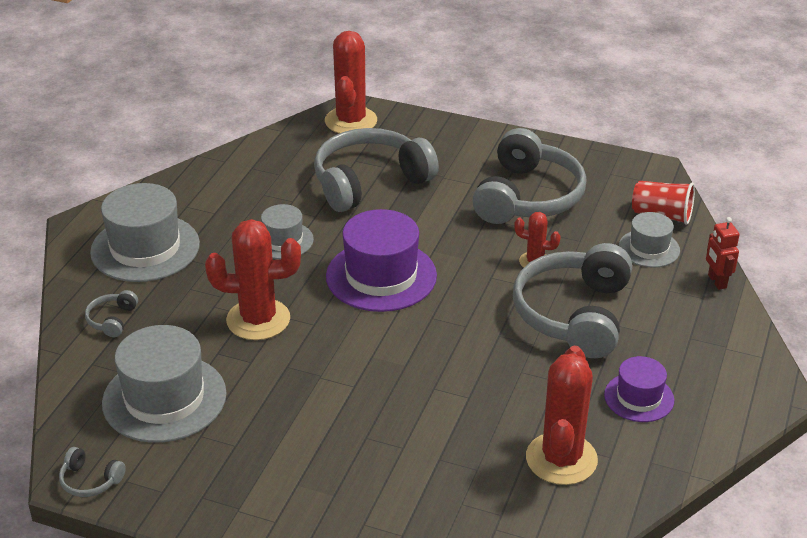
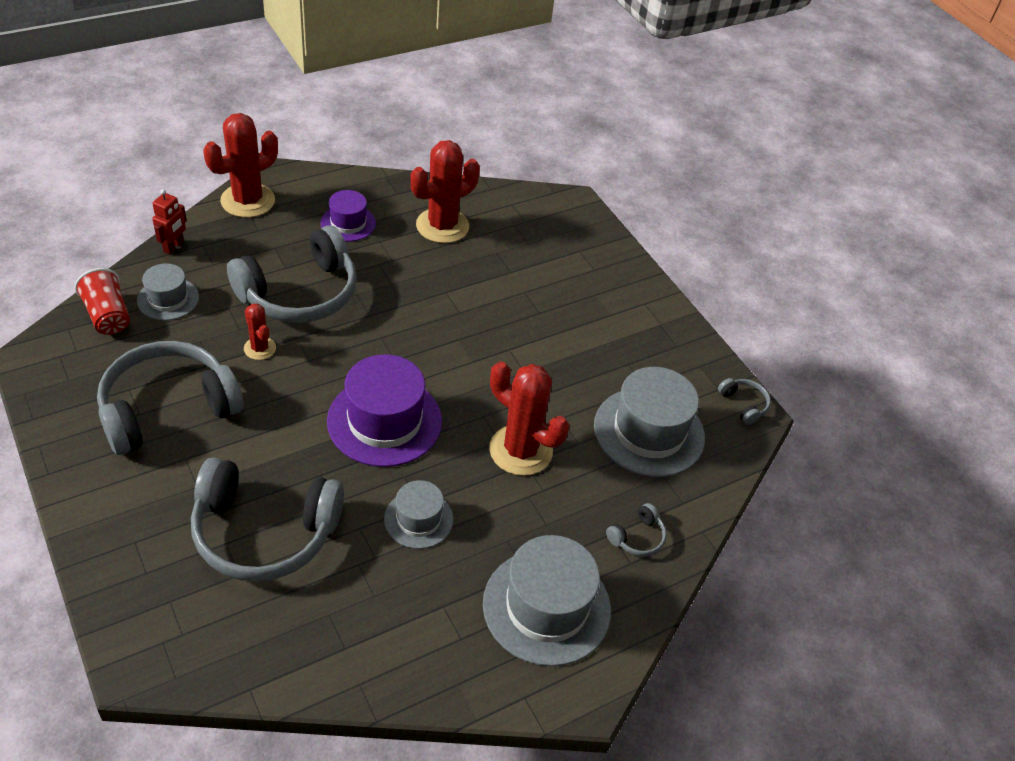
camera: 145 degrees left, 10 degrees up
(351, 121) = (166, 642): red cactus -> red cactus (248, 201)

